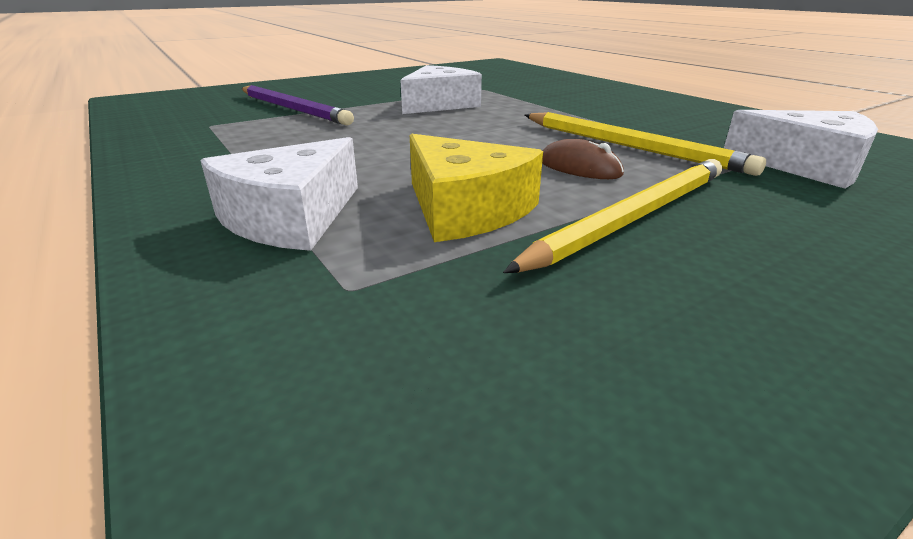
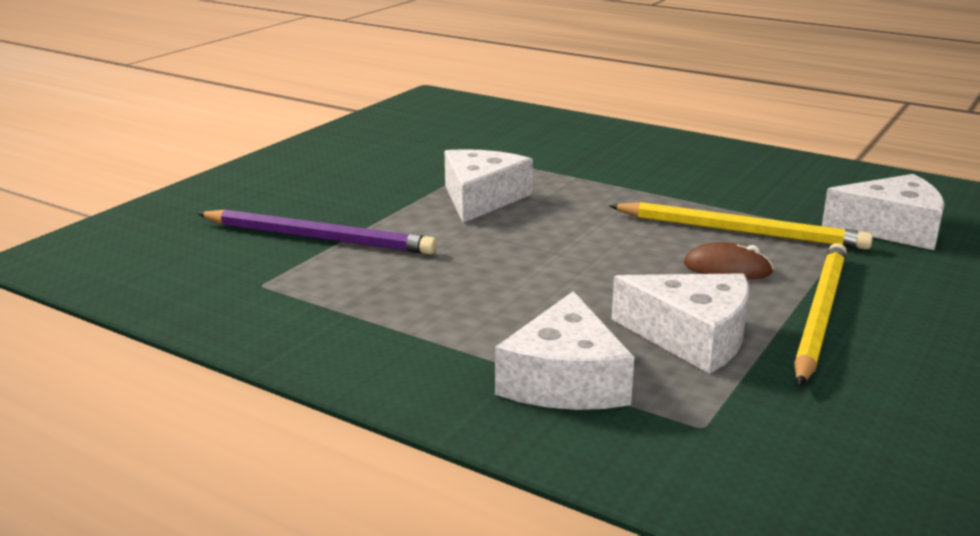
camera: 25 degrees left, 5 degrees down
(465, 209) = (692, 337): yellow cheese -> white cheese

